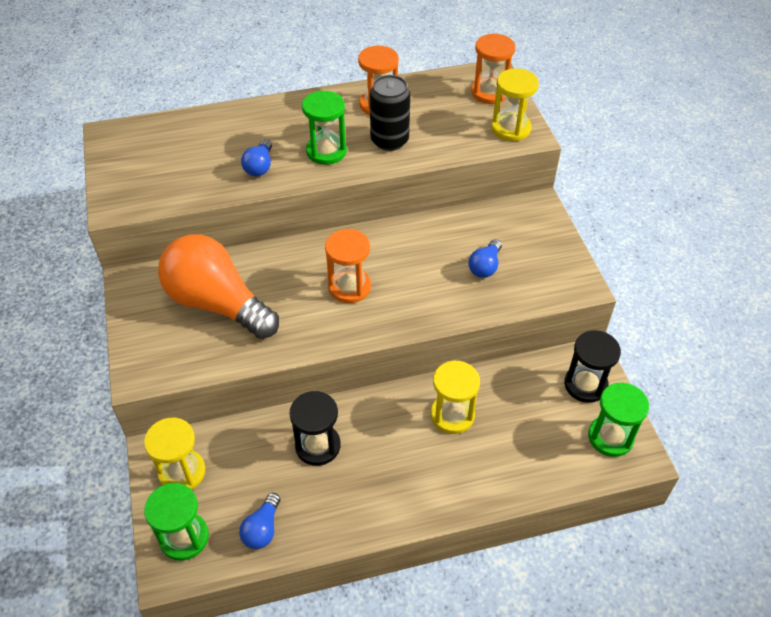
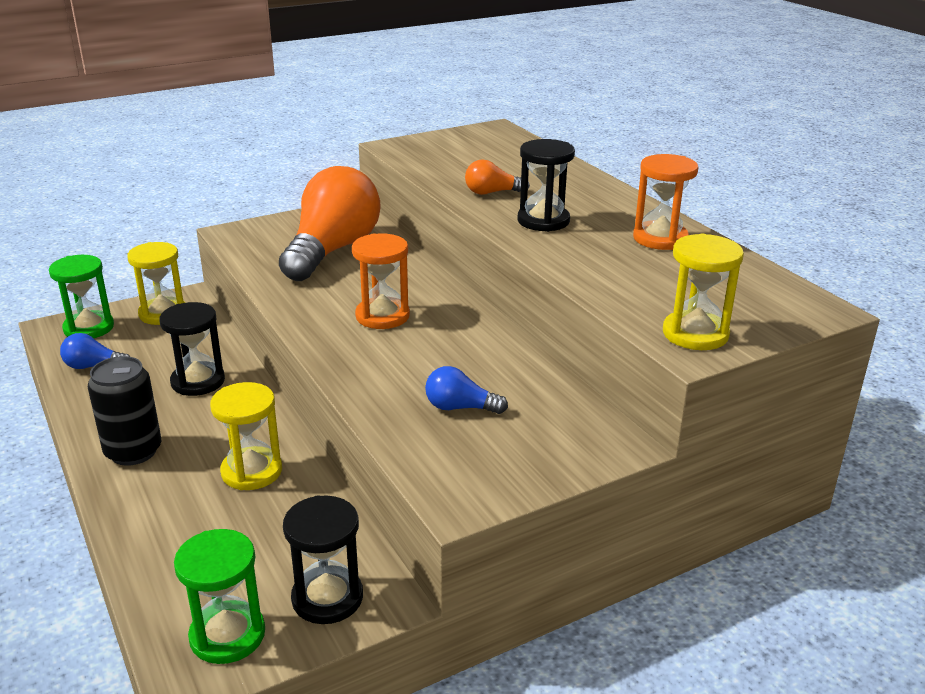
camera: 75 degrees right, 20 degrees down
(259, 166) = (492, 193): blue light bulb -> orange light bulb
(326, 151) = (543, 221): green hourglass -> black hourglass
(389, 140) = (593, 253): black can -> black can (133, 451)
(490, 92) = (767, 310): orange hourglass -> none

